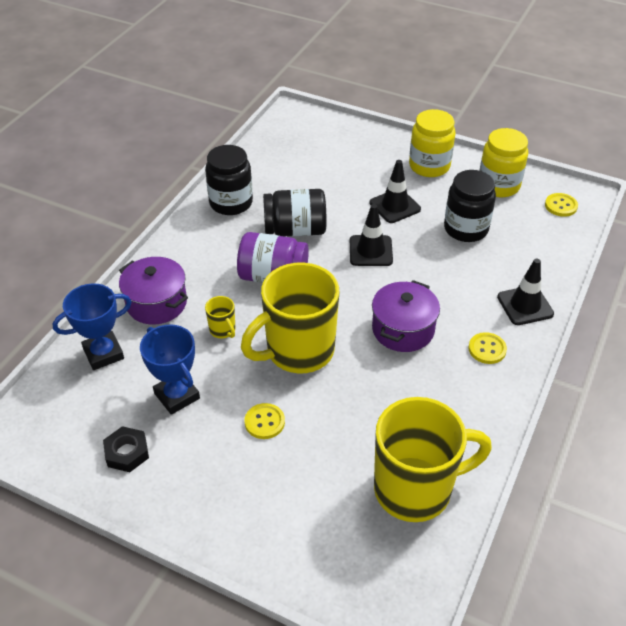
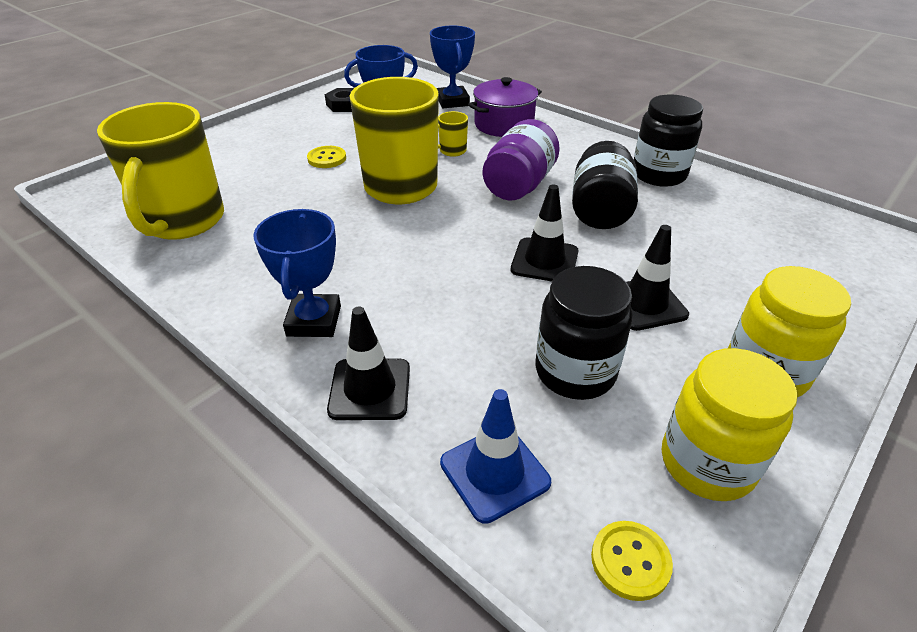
camera: 105 degrees right, 5 degrees down
(403, 329) = (390, 258): purple pot -> none
(487, 349) = (314, 321): yellow button -> blue trophy
(546, 249) = (494, 472): none -> blue traffic cone

